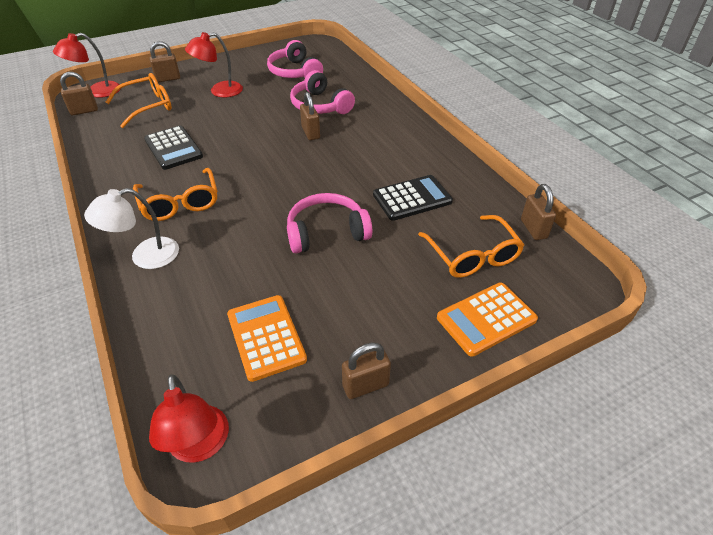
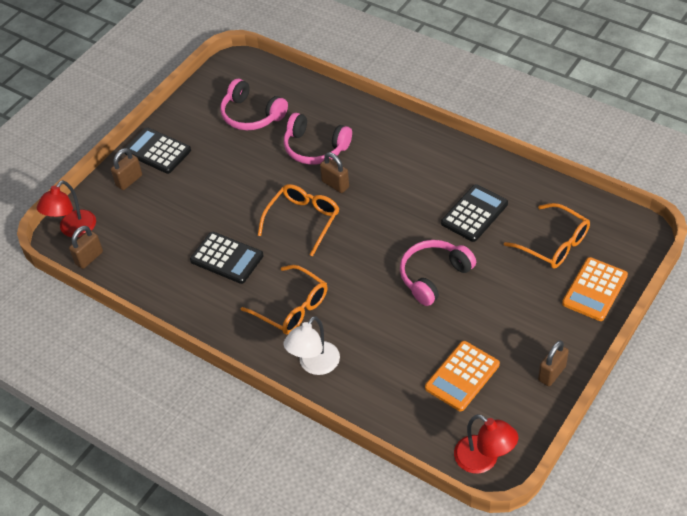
camera: 25 degrees left, 5 degrees up
(148, 106) = (148, 223): orange glasses -> orange glasses (303, 220)
(207, 70) = (157, 151): none -> black calculator
(219, 91) = (200, 173): red lamp -> none
(266, 337) = (462, 376): orange calculator -> orange calculator turned 90 degrees counterclockwise
(533, 229) = (582, 199): brown padlock -> none

